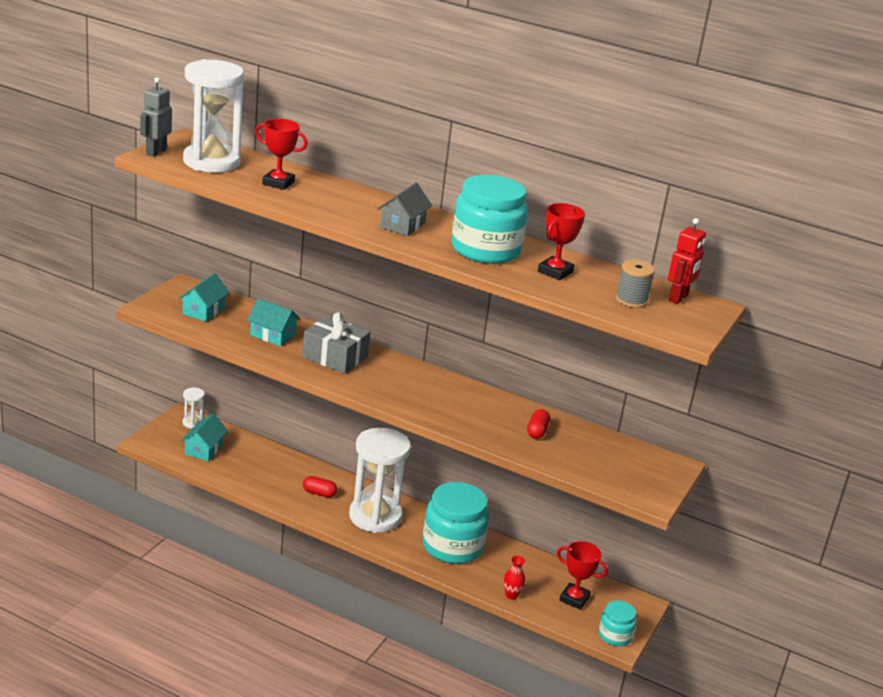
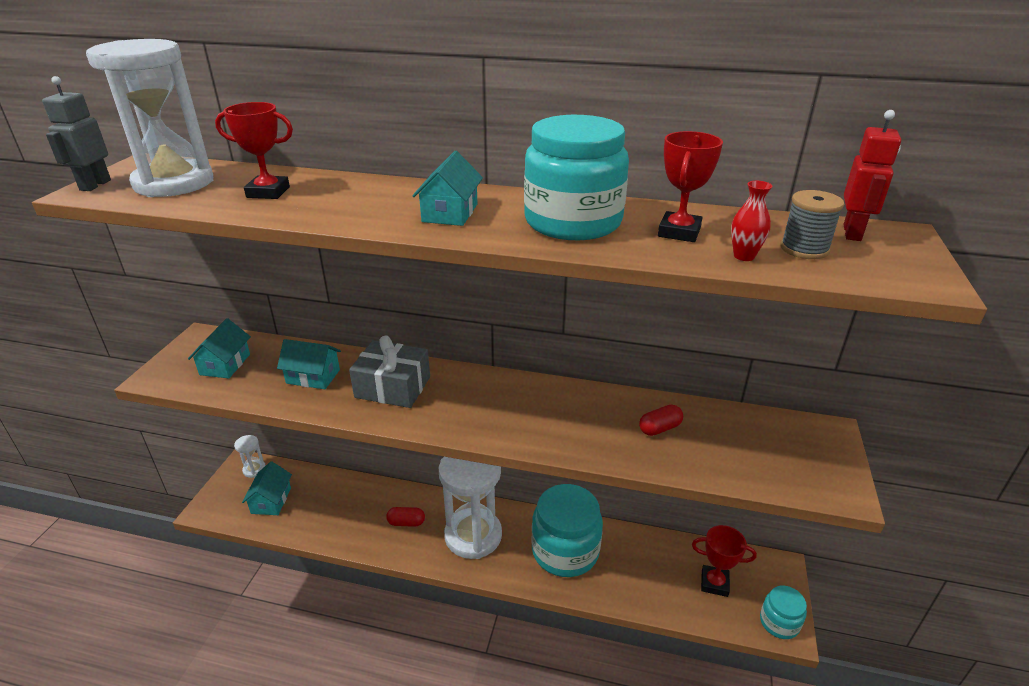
camera: 10 degrees left, 5 degrees up
(403, 225) = (450, 213): grey house -> turquoise house
(511, 595) = (651, 601): red vase -> red vase (744, 256)
(537, 431) = (659, 428): red capsule -> red capsule turned 60 degrees clockwise

